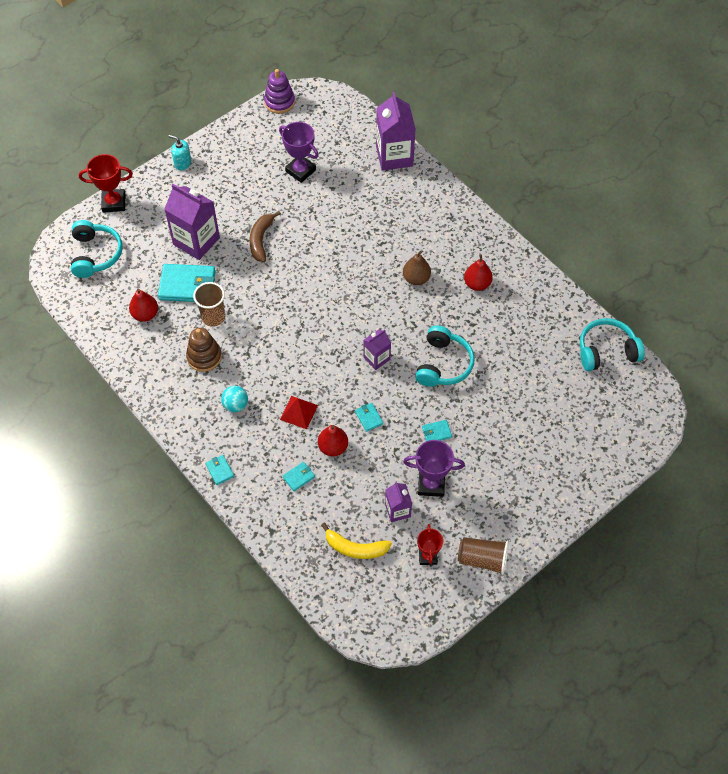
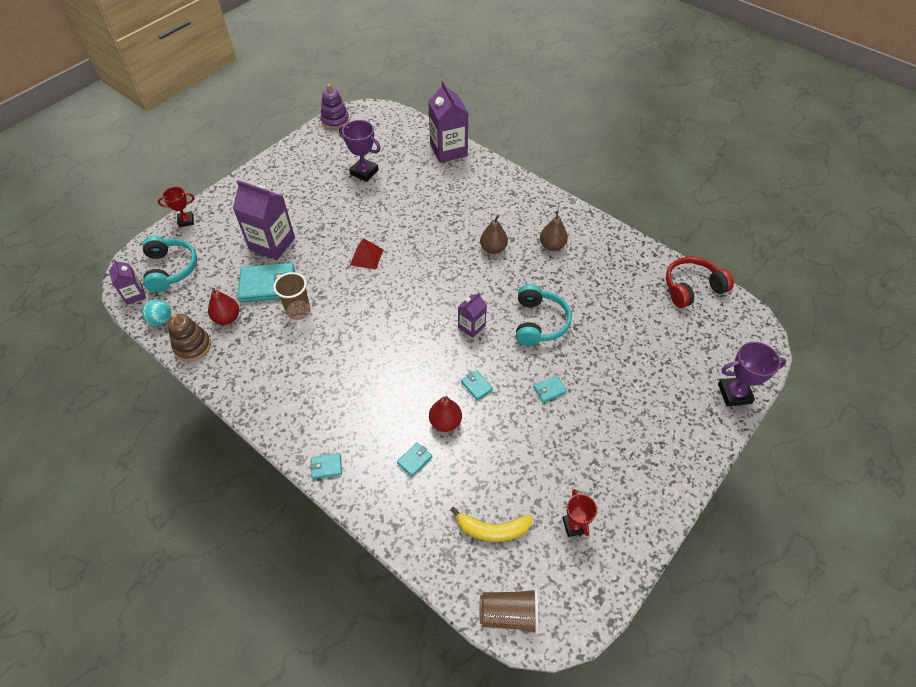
camera: 10 degrees left, 5 degrees down
(114, 203) = (186, 221): red trophy -> red trophy, size x0.66
(182, 163) = (250, 179): turquoise soap dispenser -> none
(204, 357) = (294, 350): brown stacking toy -> brown stacking toy (192, 346)
(220, 470) = (326, 467): turquoise wallet -> turquoise wallet turned 60 degrees counterclockwise
(235, 405) = (334, 394): turquoise ball -> turquoise ball (161, 320)
(261, 240) = (336, 234): brown banana -> none
(299, 412) = (402, 391): red pyramid -> red pyramid (366, 257)
(397, 510) = (529, 479): purple carton -> purple carton (134, 295)
(431, 484) = (557, 445): purple trophy -> purple trophy (734, 393)
(477, 284) = (552, 246): red pear -> brown pear
(482, 559) = (634, 518): brown cup -> brown cup (509, 614)
(606, 351) = (692, 288): turquoise headphones -> red headphones

